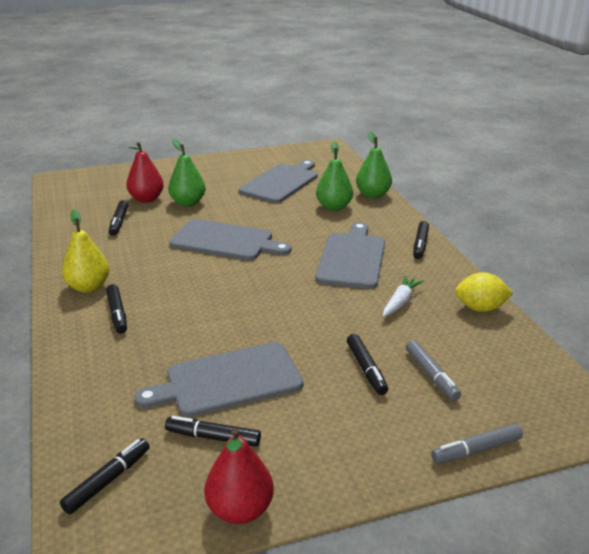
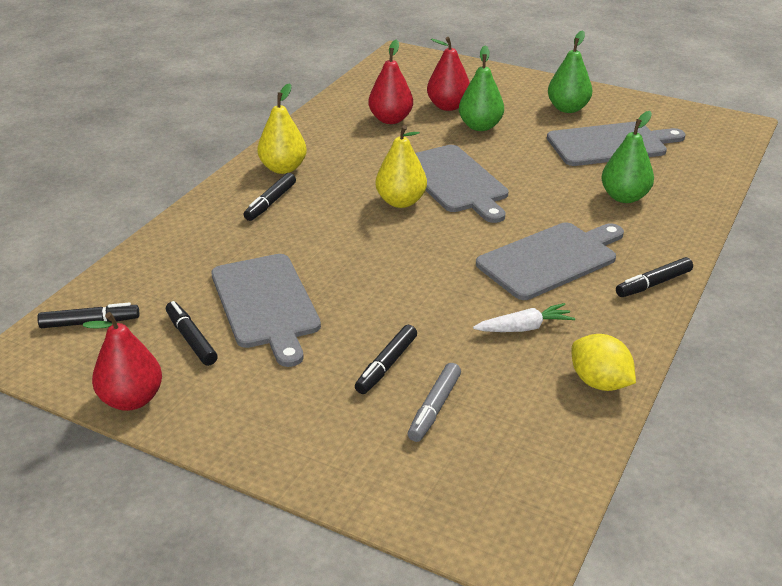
camera: 45 degrees right, 5 degrees up
(119, 222) = (390, 119): black marker -> red pear
(211, 269) = (401, 202): none -> yellow pear
(228, 380) = (266, 304): grey cutting board -> grey cutting board turned 135 degrees counterclockwise
(373, 195) = (696, 203): green pear -> green pear (568, 108)
(476, 450) = (362, 491): grey marker -> none

